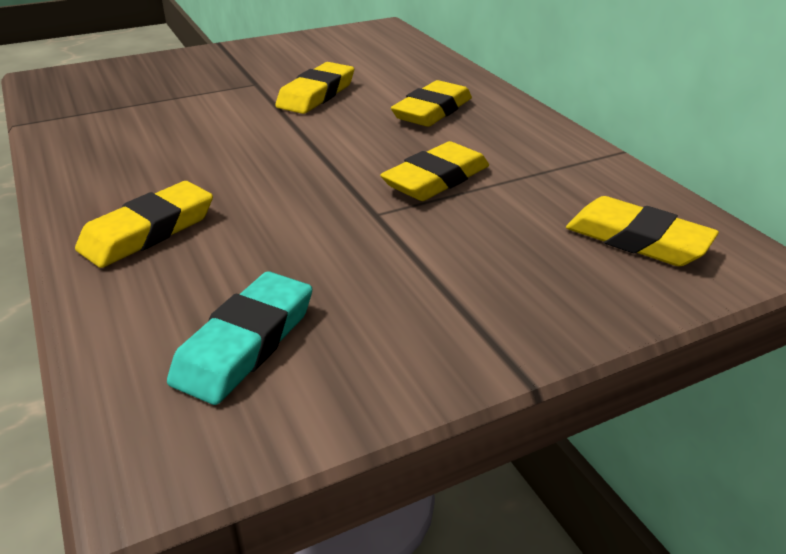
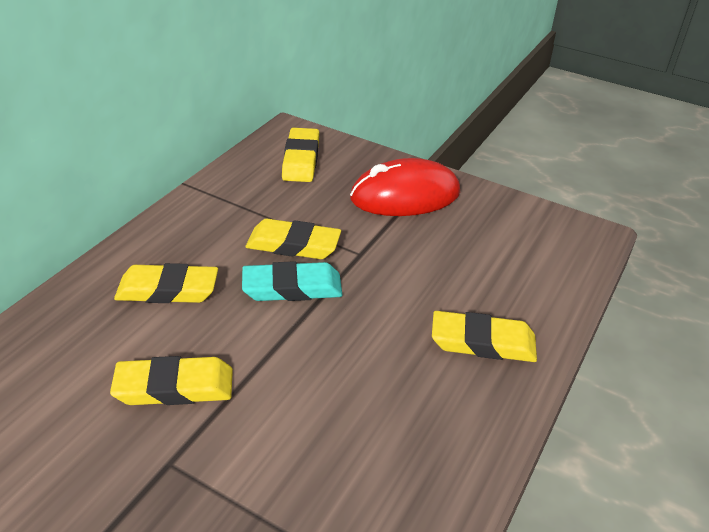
camera: 125 degrees left, 5 degrees up
(245, 343) = (512, 245): turquoise eraser -> turquoise eraser (292, 287)
(465, 296) = (405, 195): none -> red mouse

